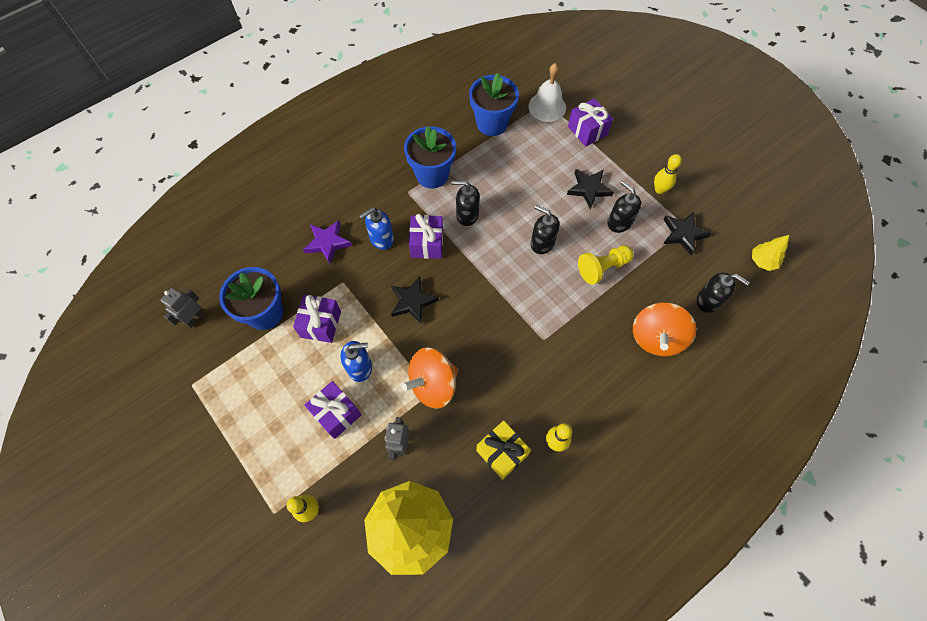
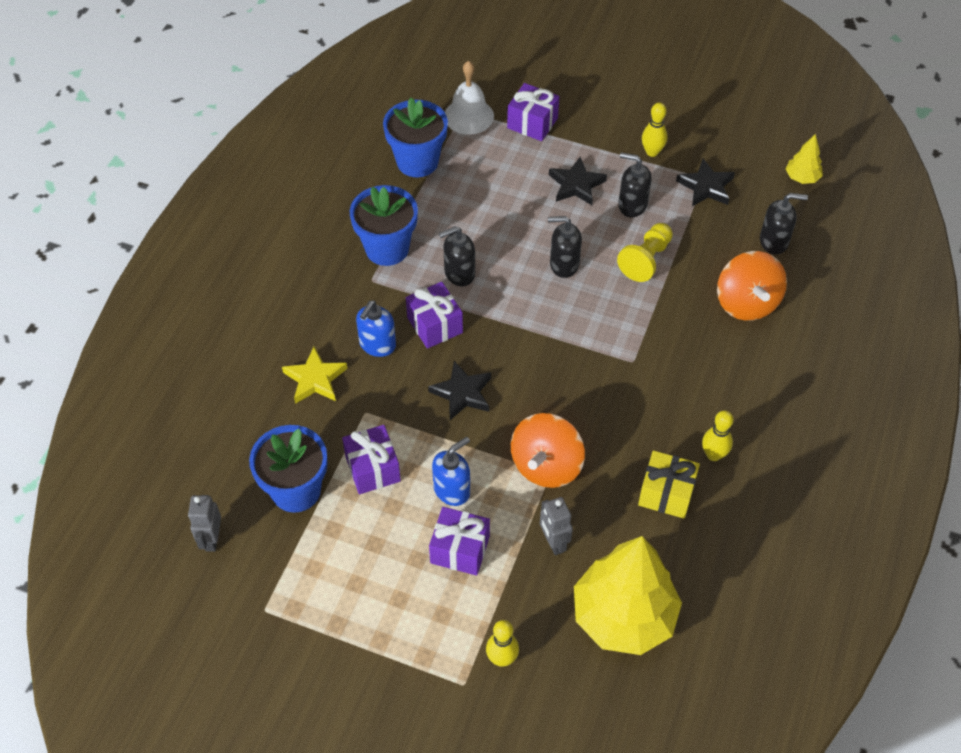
camera: 30 degrees left, 10 degrees down
(327, 243) = (315, 379): purple star -> yellow star

